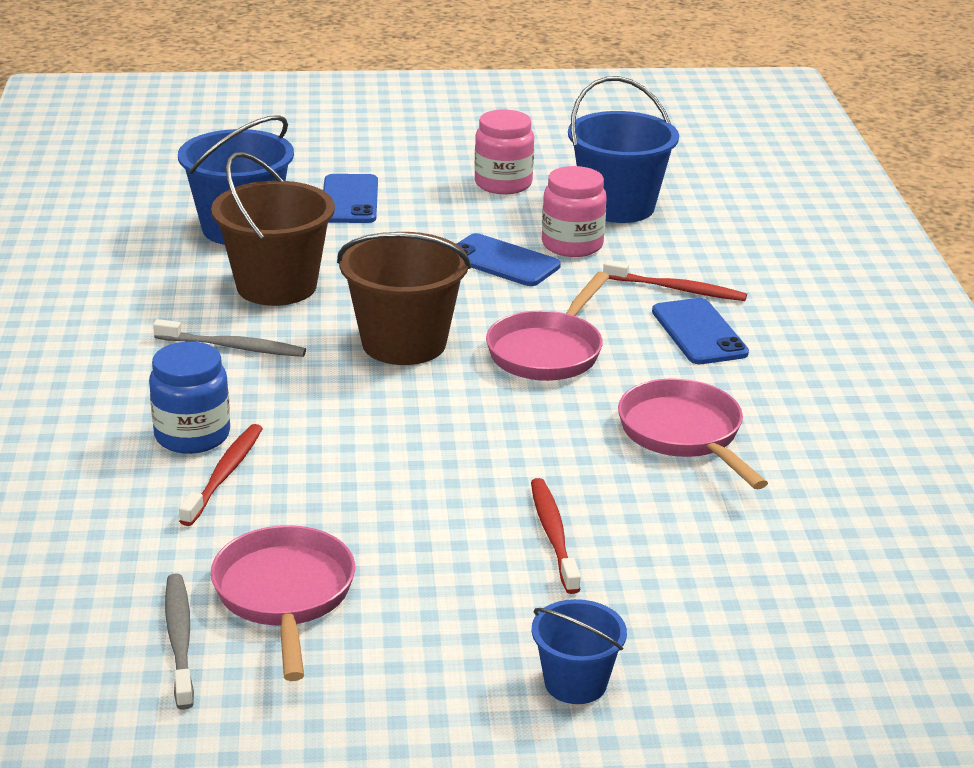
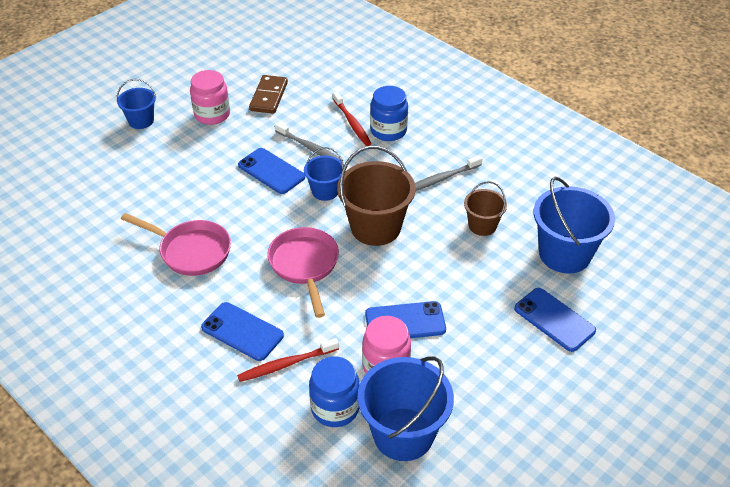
camera: 140 degrees right, 15 degrees up
(180, 639) = (282, 69): grey toothbrush -> grey toothbrush (310, 148)
(276, 286) = (482, 225): brown bucket -> brown bucket, size x0.56
(284, 596) = (269, 96): pink pan -> brown domino
(407, 410) = (325, 191): none -> blue bucket
(447, 473) = (271, 171): none -> blue phone
(503, 184) = (499, 406): pink jar -> pink jar (212, 114)
(553, 534) = (201, 168): red toothbrush -> none
(663, 244) = (335, 408): none -> blue jar

